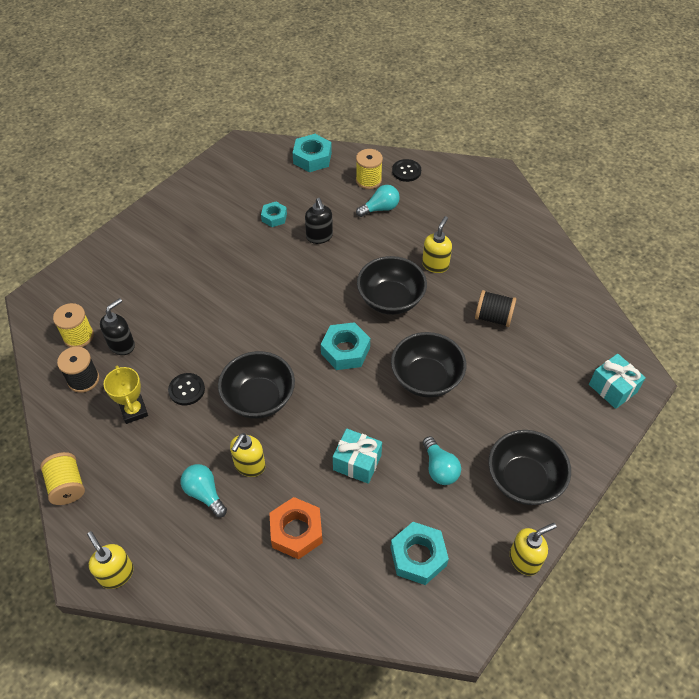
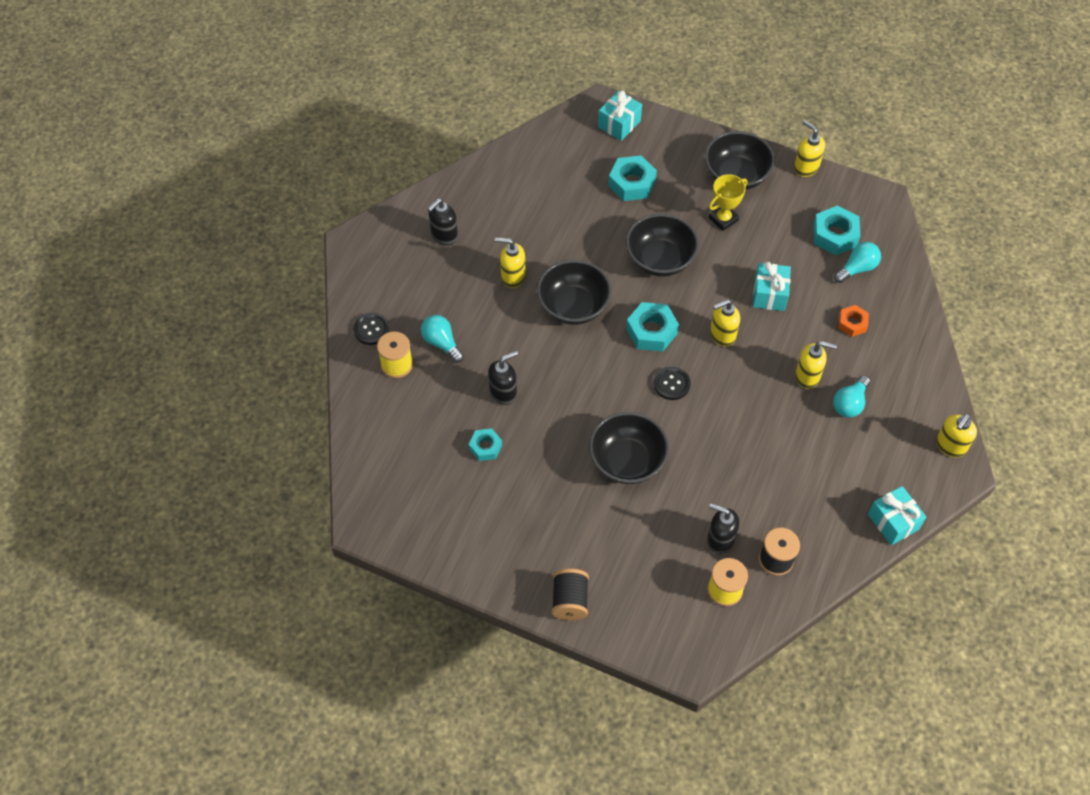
camera: 105 degrees left, 5 degrees up
(67, 486) = (893, 522): yellow spool -> turquoise gift
(134, 411) = (792, 495): yellow trophy -> yellow trophy (723, 219)
(186, 390) = (750, 456): black button -> black button (671, 384)
(259, 398) = (734, 390): black bowl -> black bowl (627, 461)
(296, 531) = (852, 323): orange nut -> orange nut, size x0.62
(312, 158) = (371, 434): turquoise nut -> turquoise nut (632, 183)
(322, 406) = (722, 335): none -> yellow soap dispenser
(439, 468) = (749, 234): turquoise light bulb -> turquoise light bulb (857, 268)
(491, 228) = (444, 236): none -> black soap dispenser
(493, 317) = (567, 218): black spool -> black spool (570, 601)

